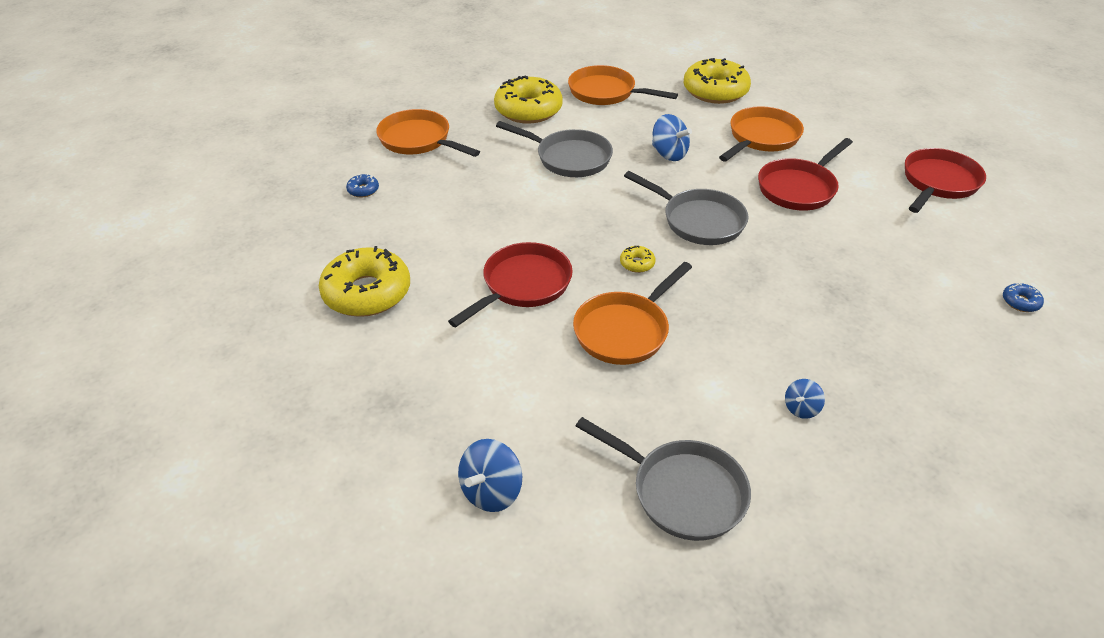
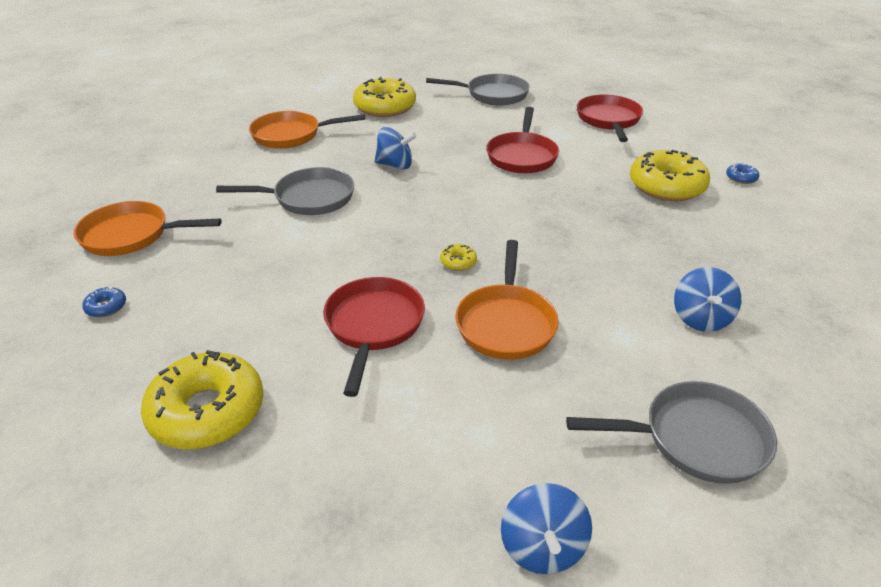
camera: 35 degrees left, 5 degrees down
(528, 110) = (229, 171): yellow donut -> yellow donut (666, 186)
(698, 221) = (473, 208): grey pan -> grey pan (493, 95)
(761, 138) = (456, 130): orange pan -> none
(801, 408) = (700, 318): blue spinning top -> blue spinning top, size x1.67

